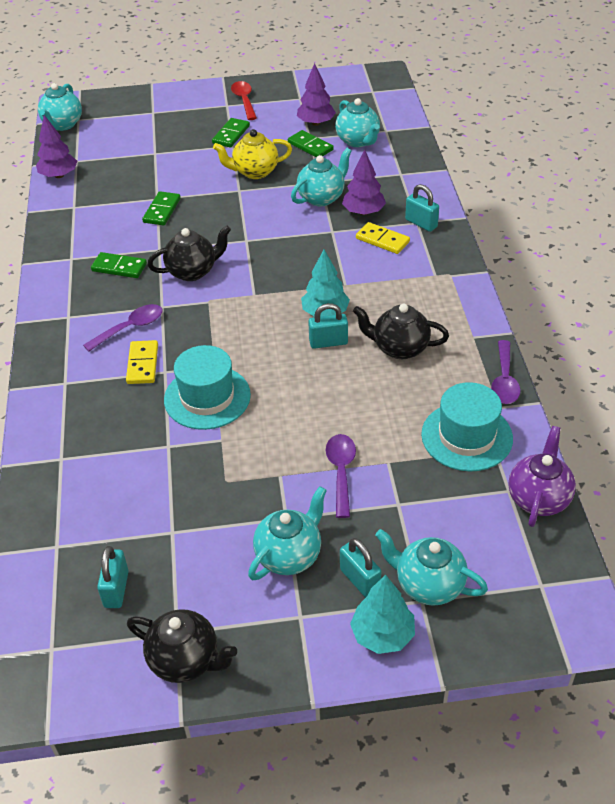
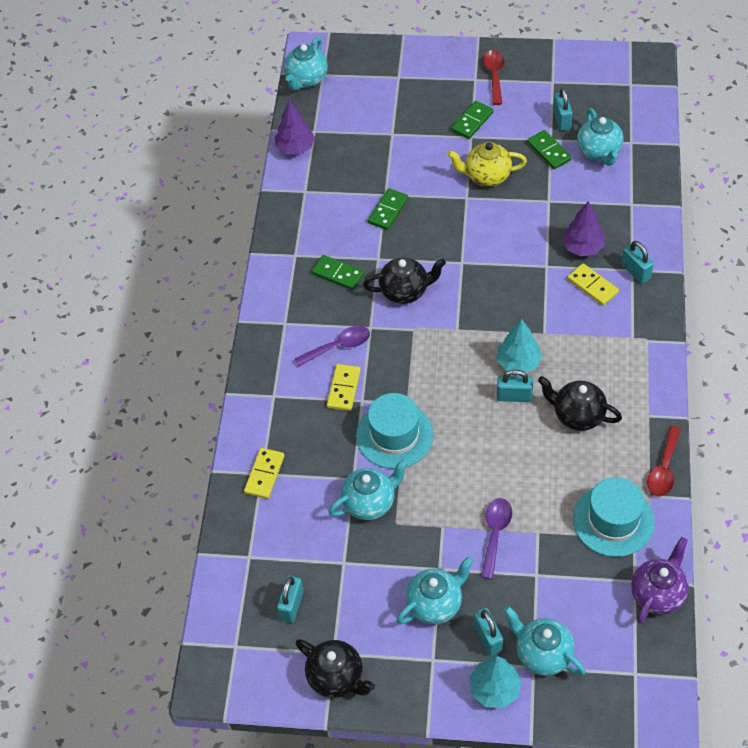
camera: 15 degrees right, 10 degrees up
(64, 459) = (264, 474): none -> yellow domino
(316, 123) = (561, 120): purple tree -> turquoise padlock
(322, 198) = (545, 222): turquoise teapot -> turquoise teapot (370, 502)
(504, 380) = (664, 468): purple spoon -> red spoon

